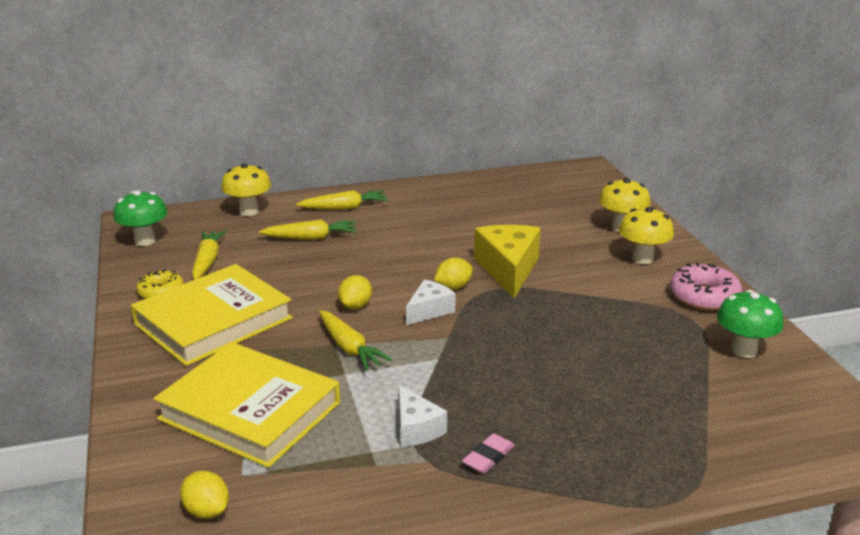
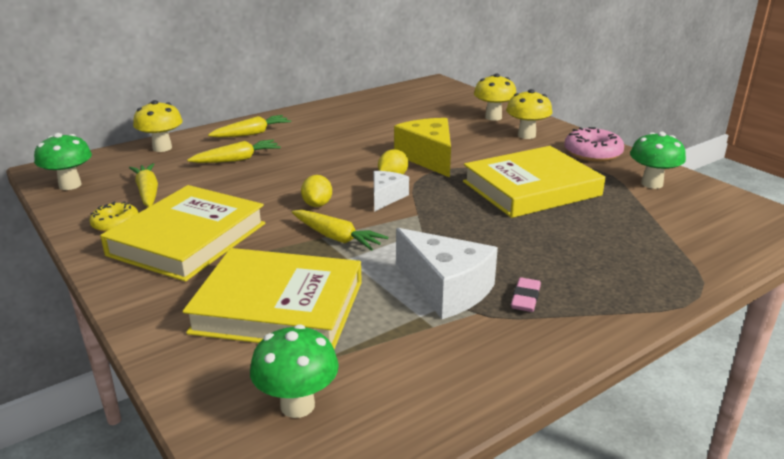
camera: 20 degrees left, 0 degrees up
(206, 511) = (297, 405): yellow lemon -> green mushroom
(416, 429) = (446, 289): white cheese -> white cheese, size x1.71
(594, 330) = (531, 188): none -> yellow book

